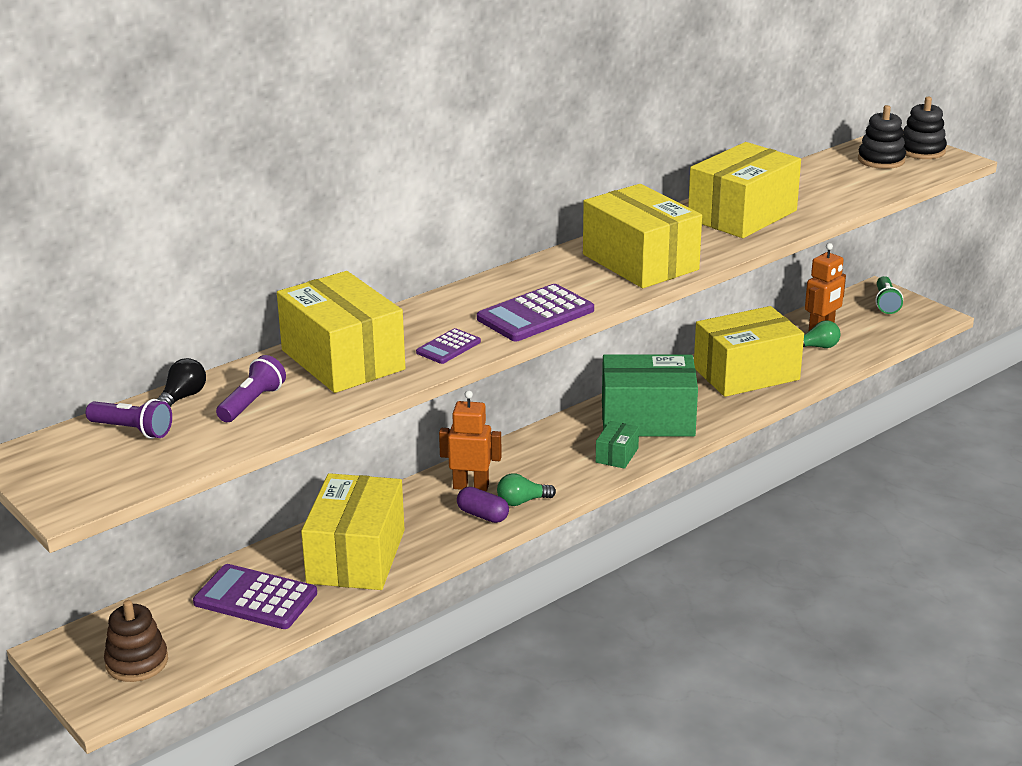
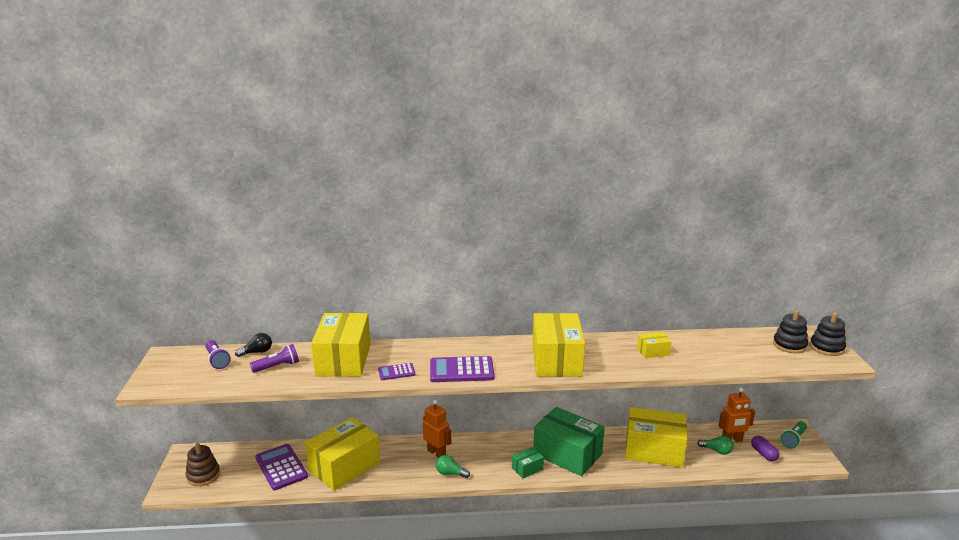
camera: 35 degrees right, 5 degrees down
(483, 515) = (423, 472): purple capsule -> purple capsule (763, 454)
(742, 215) = (653, 352): yellow box -> yellow box, size x0.45

